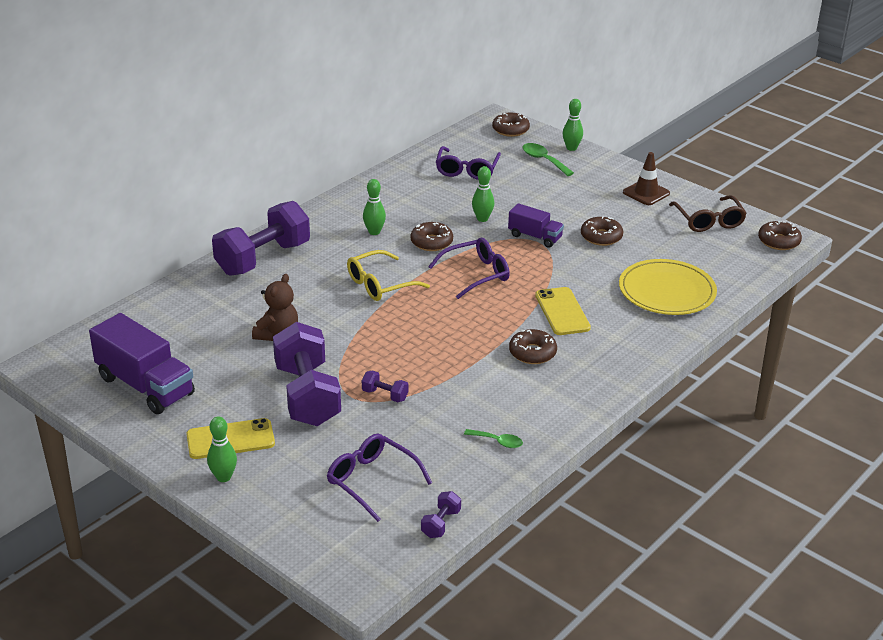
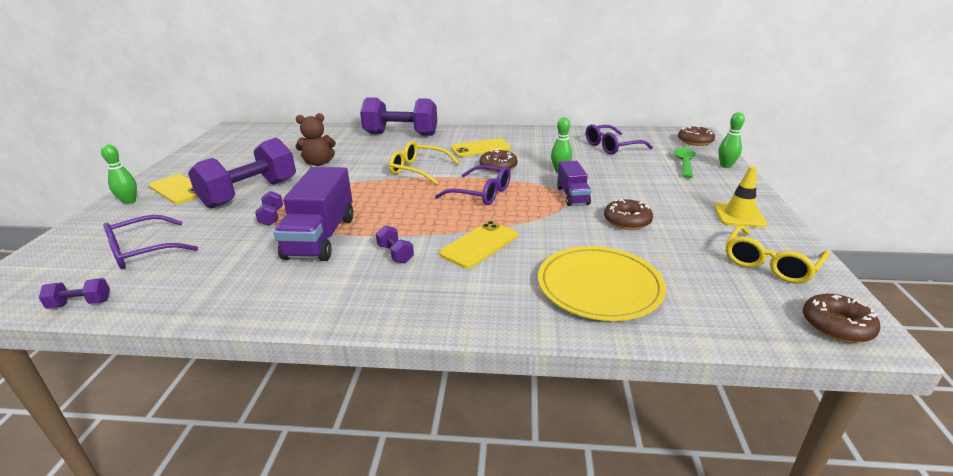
camera: 55 degrees right, 5 degrees down
(145, 386) = (227, 152): purple truck -> purple truck (321, 237)
(371, 481) = (143, 251): purple glasses -> purple glasses turned 135 degrees counterclockwise
(374, 232) = (480, 148): green bowling pin -> yellow phone
(497, 442) = (233, 286): green spoon -> none
(532, 353) = (395, 254): brown donut -> purple dumbbell
(646, 193) = (739, 215): brown traffic cone -> yellow traffic cone
(709, 221) = (770, 264): brown glasses -> yellow glasses

